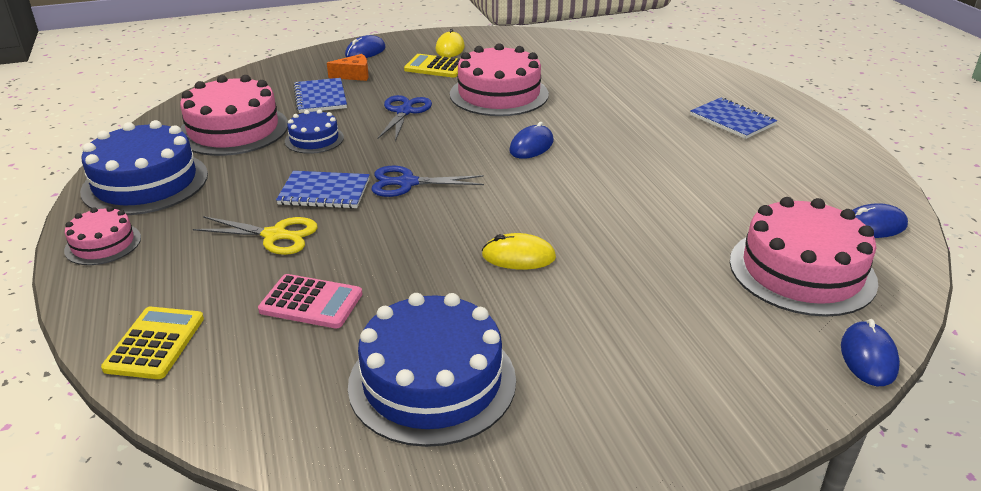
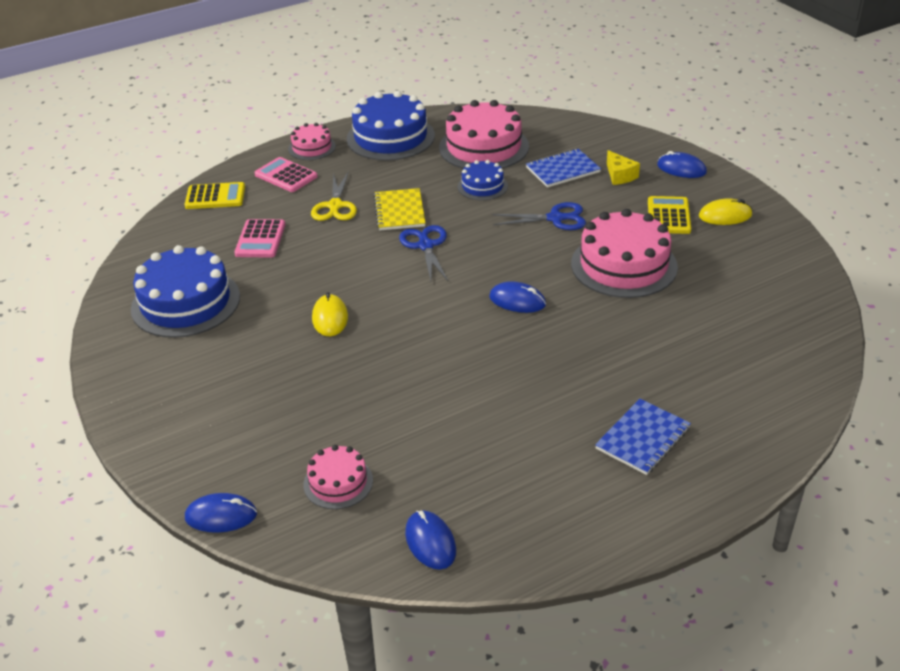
camera: 80 degrees right, 5 degrees up
(158, 271) = (286, 176): none -> pink calculator
(324, 192) = (399, 211): blue notebook -> yellow notebook
(354, 75) = (620, 176): orange cheese -> yellow cheese
(802, 271) = (338, 482): pink cake -> pink cake, size x0.53

